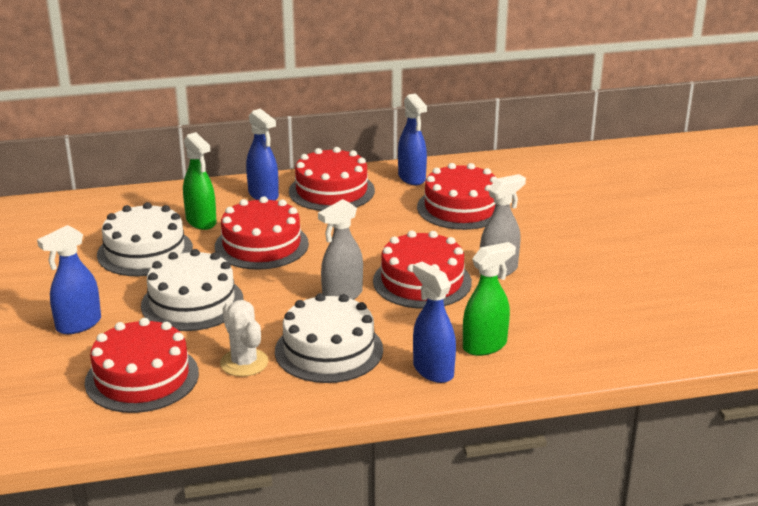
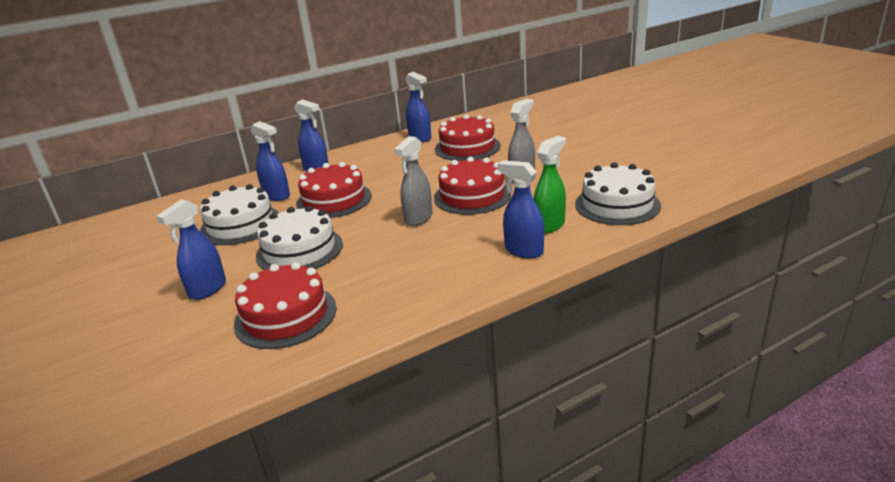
camera: 15 degrees left, 0 degrees up
(201, 222) = (277, 196): green spray bottle -> blue spray bottle
(244, 363) = (369, 282): white cactus -> none
(329, 350) = (432, 257): white cake -> white cake (617, 205)
(331, 191) = (366, 157): red cake -> none

